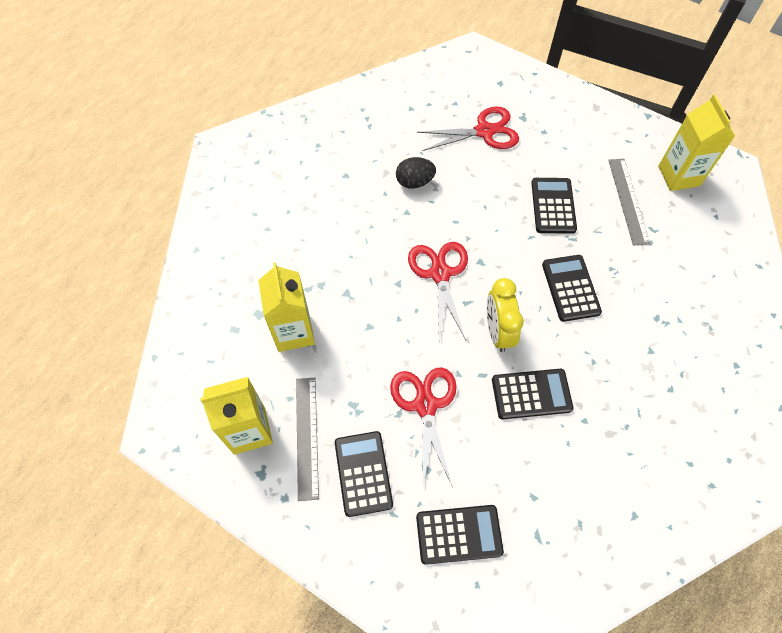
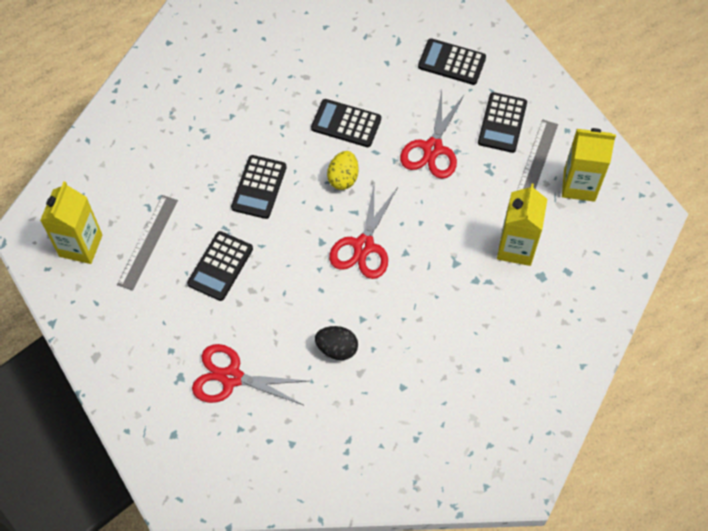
camera: 155 degrees left, 0 degrees up
(498, 332) = (343, 178): yellow clock -> yellow egg

